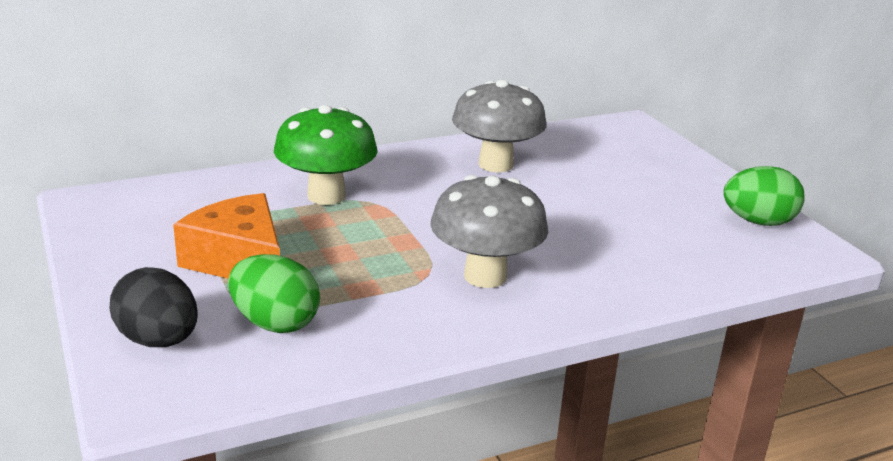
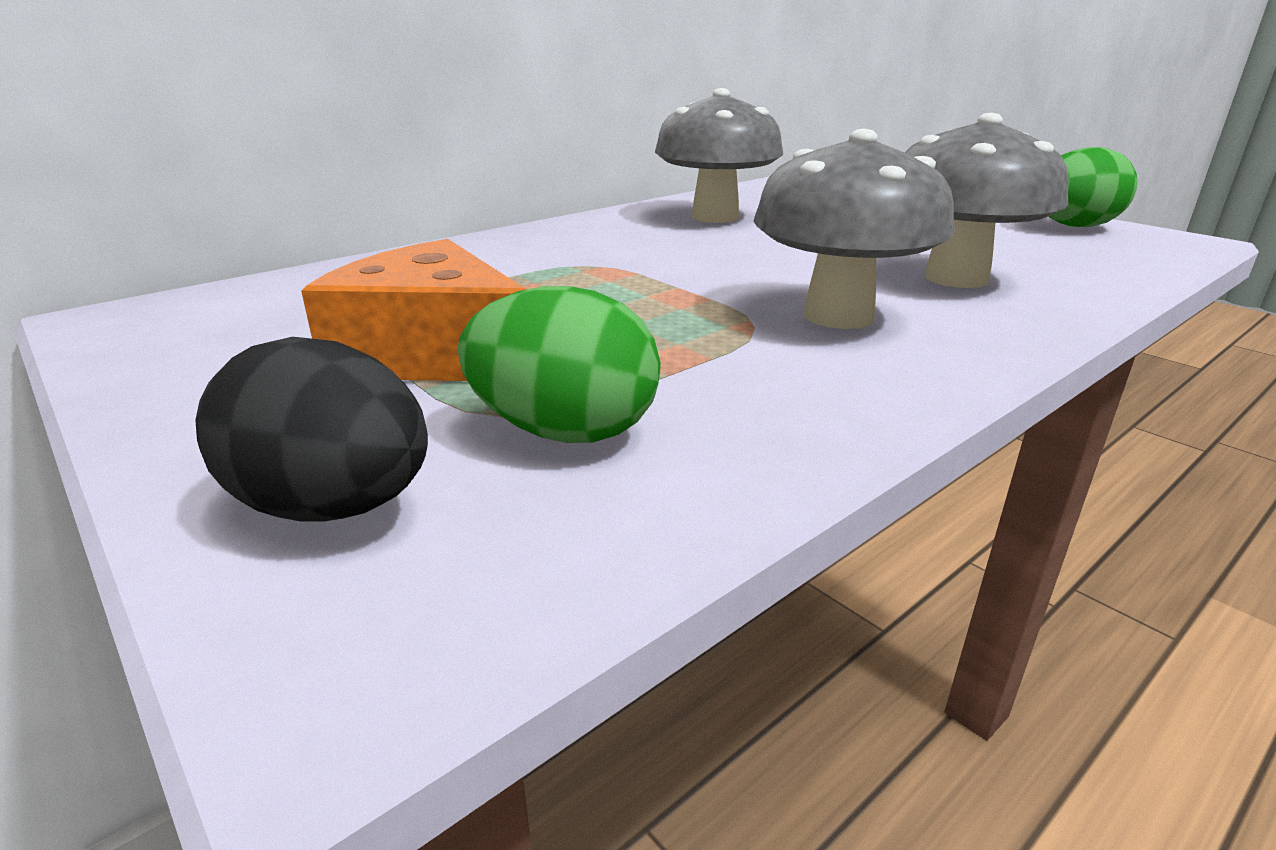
camera: 15 degrees left, 0 degrees up
(326, 196) = (520, 266): green mushroom -> none
(599, 258) = (956, 278): none -> grey mushroom

